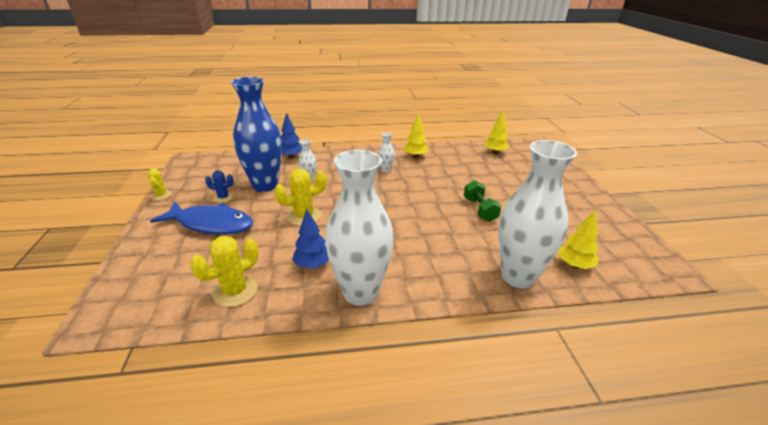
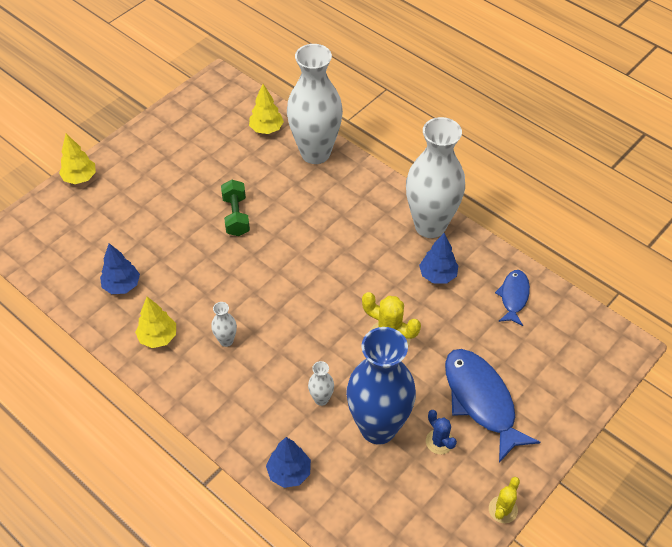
camera: 130 degrees left, 20 degrees up
(235, 291) = (513, 297): yellow cactus -> blue fish
(463, 159) = (122, 285): none -> blue tree
(480, 209) = (236, 216): green dumbbell -> green dumbbell turned 45 degrees counterclockwise
(495, 152) = (71, 266): yellow tree -> yellow tree (80, 178)

